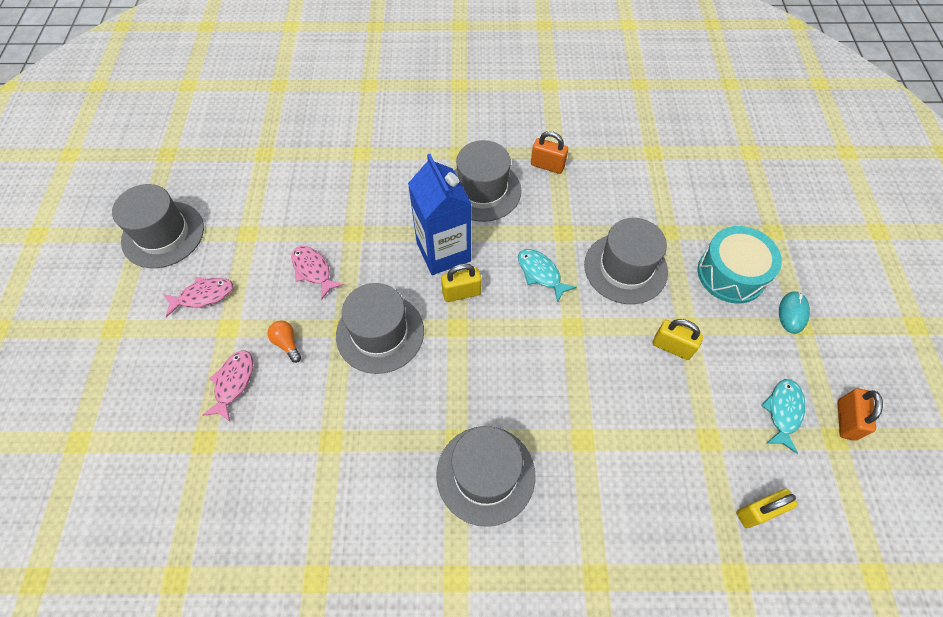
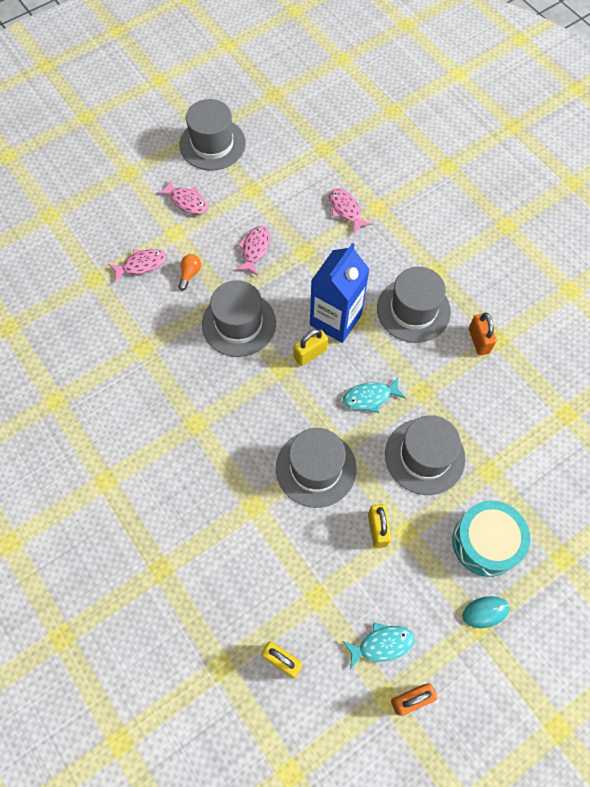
camera: 55 degrees right, 5 degrees up
(341, 177) = (345, 210): none -> pink fish
(461, 293) = (310, 354): yellow padlock -> yellow padlock turned 75 degrees counterclockwise
(485, 474) = (184, 457): grey hat -> grey hat (316, 468)
(540, 273) = (370, 397): turquoise fish -> turquoise fish turned 120 degrees counterclockwise

